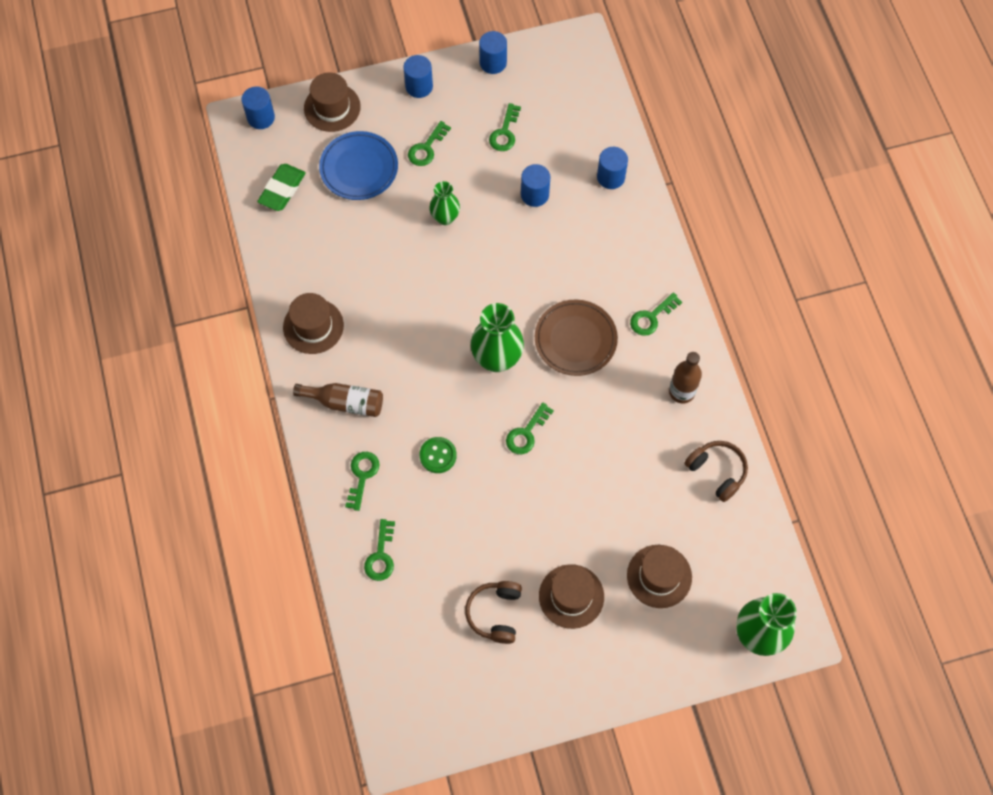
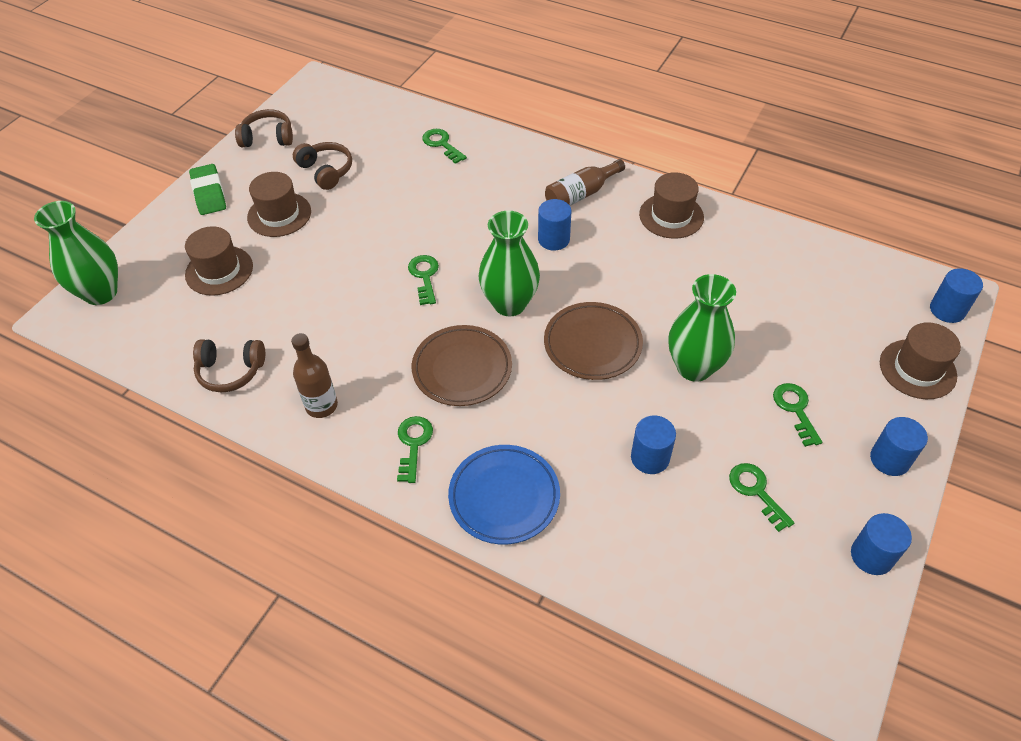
camera: 135 degrees right, 15 degrees down
(282, 190) = (839, 276): green eraser -> green eraser (209, 193)
(359, 168) = (816, 342): blue plate -> blue plate (504, 497)
(362, 476) = (511, 169): green key -> none
(438, 455) = (474, 216): green button -> none
(445, 217) = (694, 367): green vase -> green vase, size x1.66
(482, 284) = (592, 344): none -> brown plate
(504, 707) = (268, 138): none -> brown headphones
(611, 177) = (603, 545): blue cylinder -> blue cylinder (553, 239)

